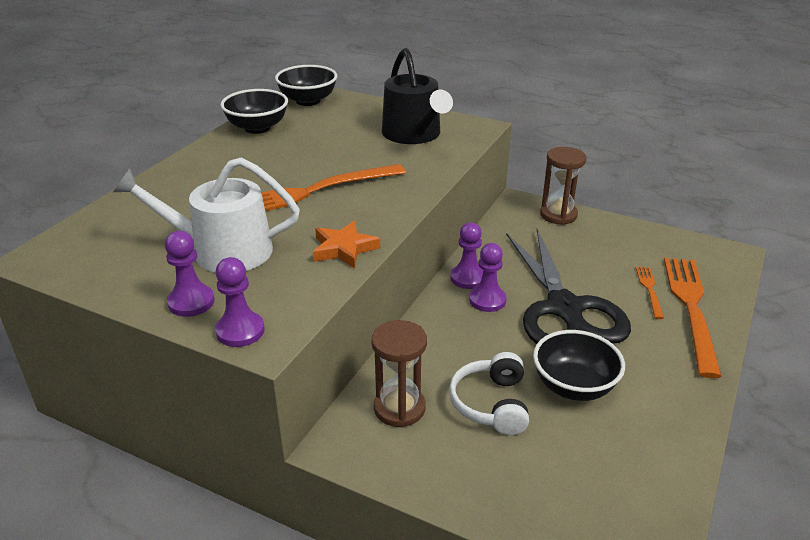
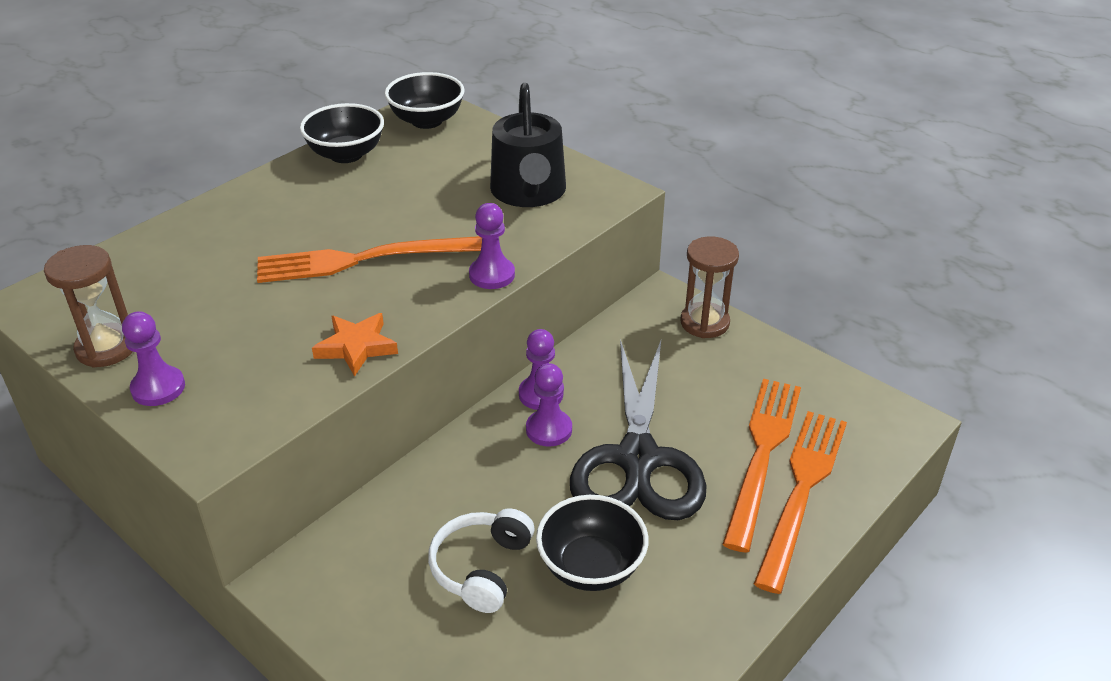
camera: 15 degrees right, 5 degrees up
(222, 251) = (222, 326): white watering can -> none
(240, 331) = (191, 435): purple pawn -> purple pawn (492, 275)
(399, 408) = (375, 550): brown hourglass -> brown hourglass (106, 348)
(649, 290) = (762, 454): orange fork -> orange fork, size x2.12

